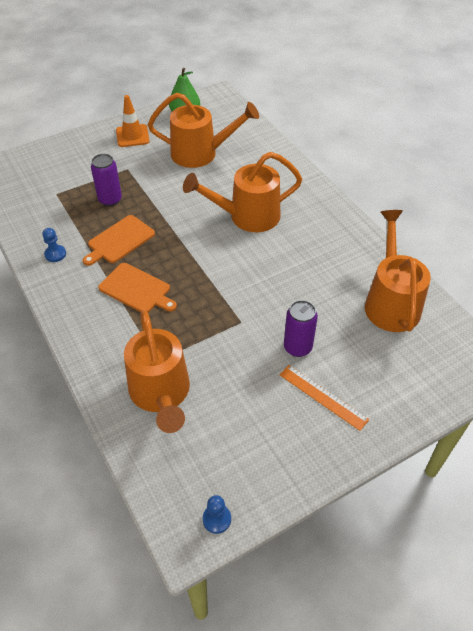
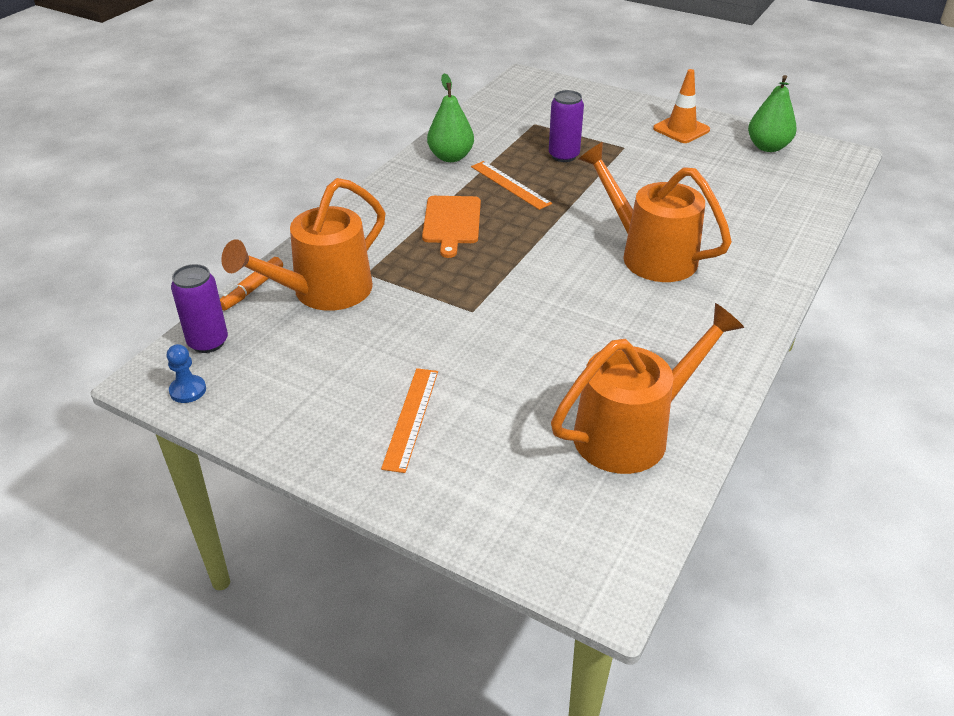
camera: 60 degrees right, 10 degrees down
(55, 254) = (451, 157): blue pawn -> green pear
(119, 240) = (510, 185): orange cutting board -> orange ruler
(123, 437) = (252, 289): none -> orange marker
(201, 153) = (716, 183): orange watering can -> none
(297, 347) = (472, 370): purple can -> purple can (208, 342)

